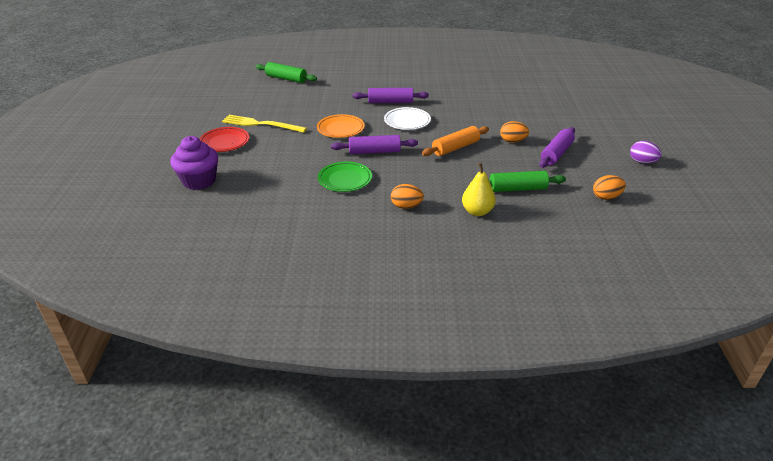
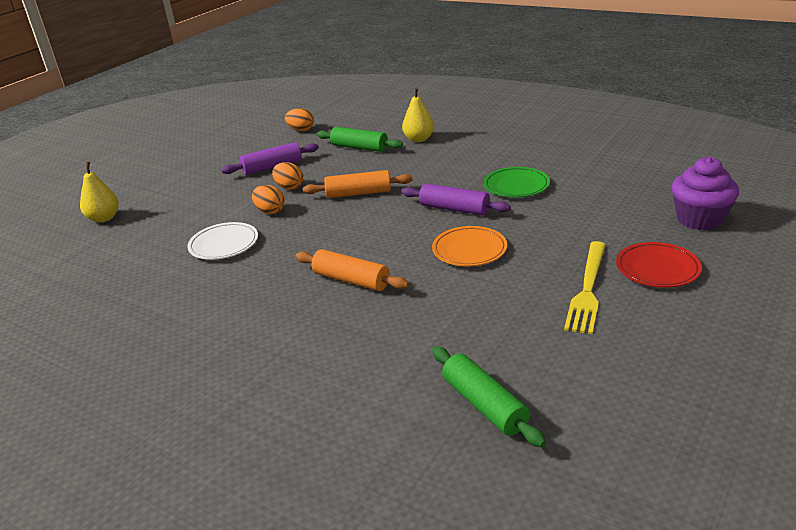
camera: 145 degrees left, 5 degrees down
(261, 124) = (587, 289): yellow fork -> yellow fork turned 60 degrees clockwise
(390, 102) = (351, 280): purple rolling pin -> orange rolling pin
(406, 206) = (476, 153): orange egg -> orange egg (270, 211)
(407, 121) = (369, 240): white plate -> white plate (224, 245)
(590, 97) = (104, 218): none -> yellow pear
(642, 162) = (218, 146): purple egg -> none

